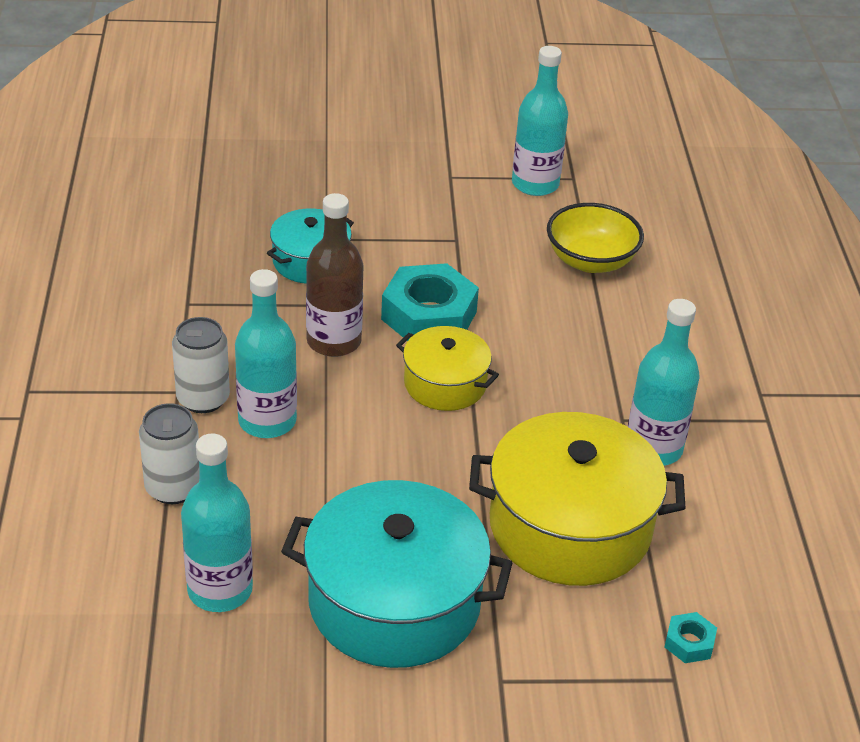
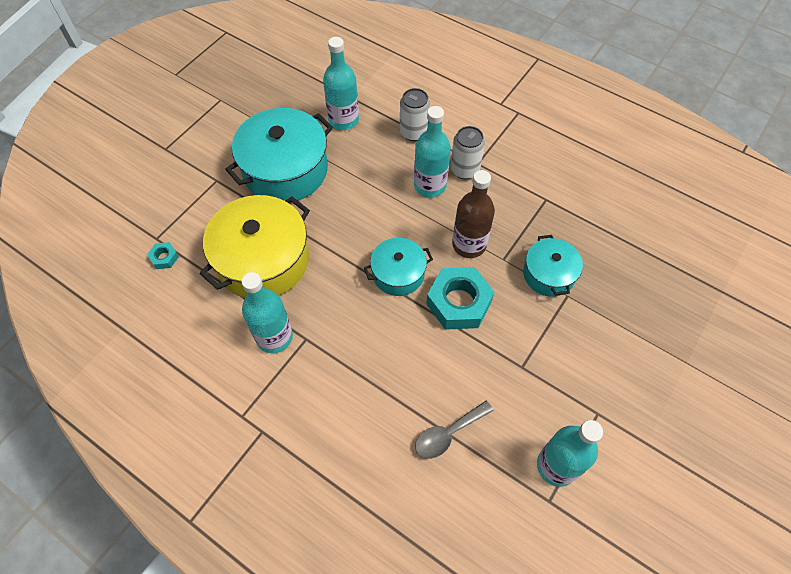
camera: 130 degrees right, 20 degrees up
(445, 384) = (398, 274): yellow pot -> turquoise pot
(590, 261) = (448, 434): yellow bowl -> grey spoon

